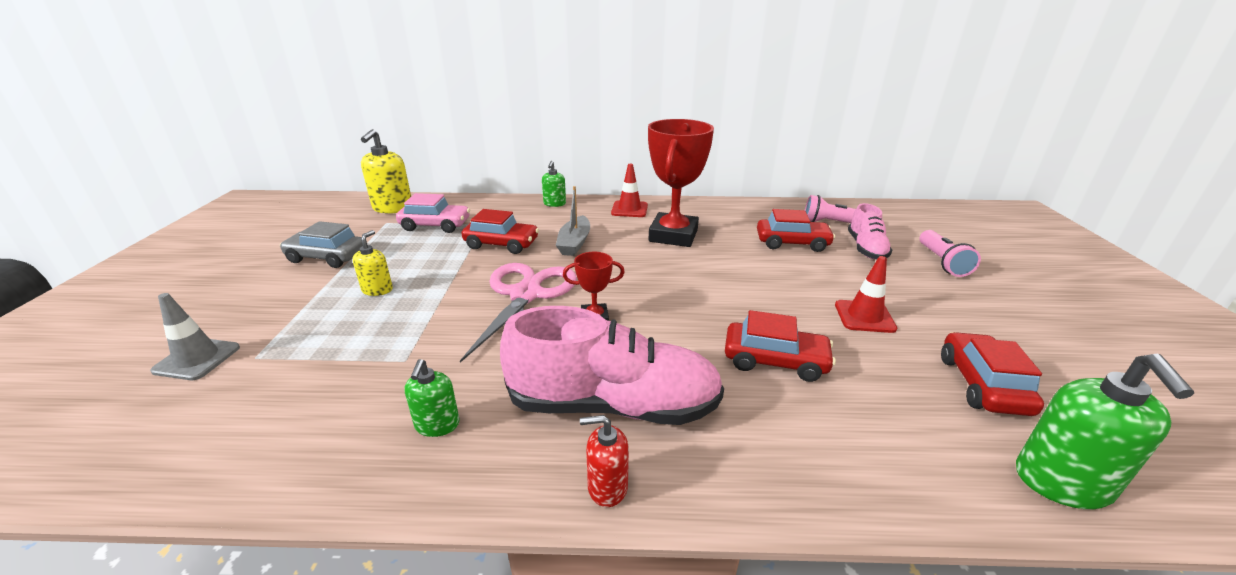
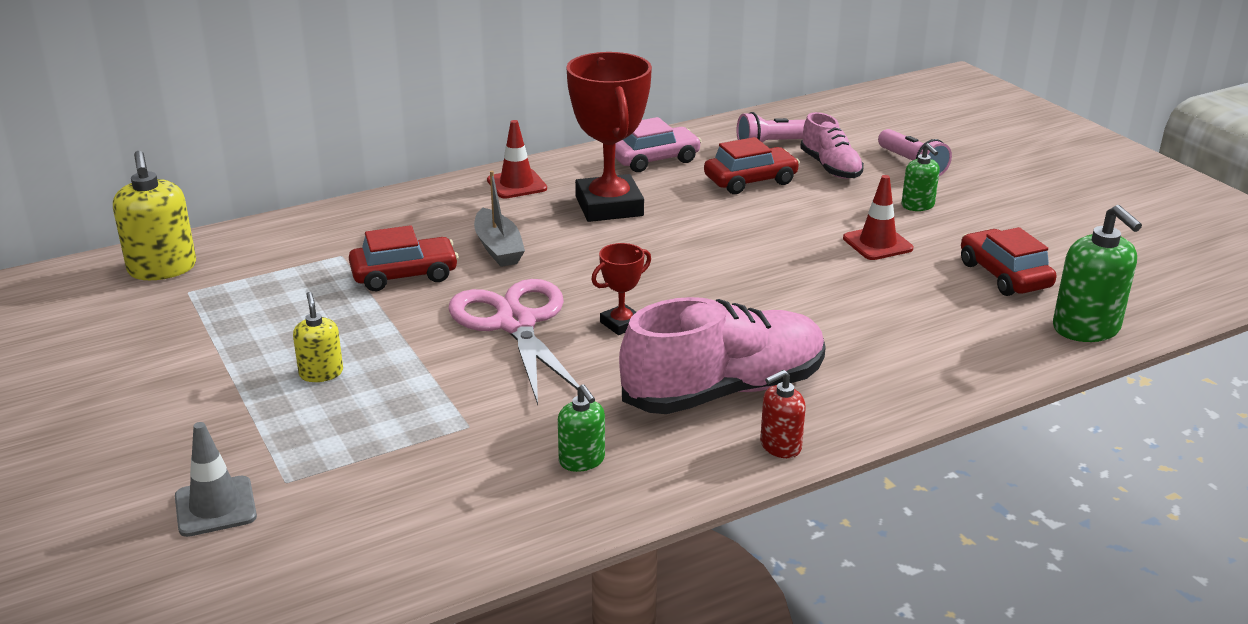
camera: 30 degrees left, 0 degrees up
(327, 257) = (179, 359): grey car -> none
(435, 225) = (272, 276): pink car -> pink car (654, 159)
(554, 204) = (403, 201): green soap dispenser -> green soap dispenser (918, 205)
(775, 360) = (830, 308): red car -> none

